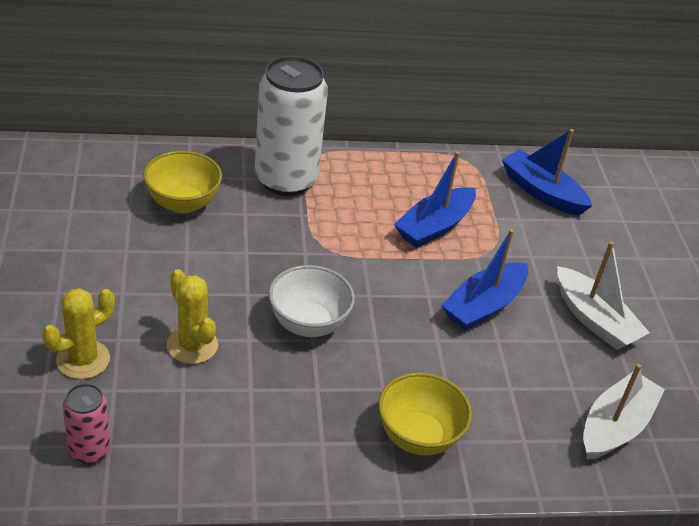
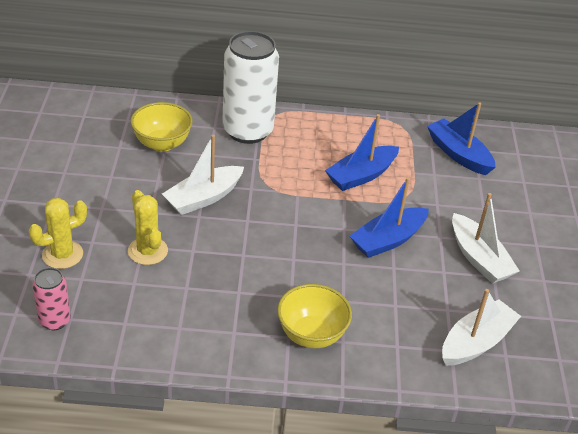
camera: 10 degrees right, 0 degrees up
(249, 269) = (203, 198): none -> white boat
(308, 324) = (242, 242): white bowl -> none

